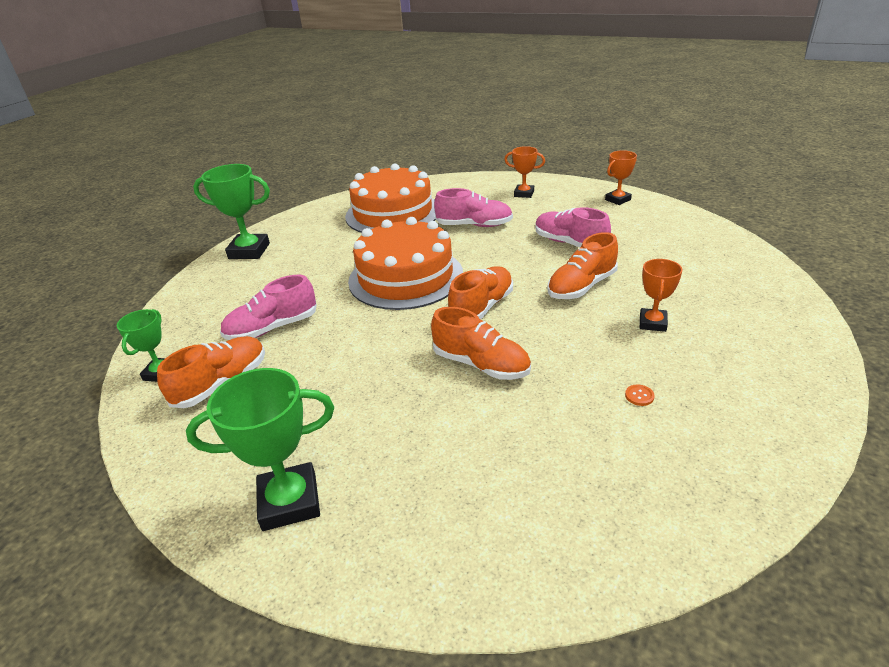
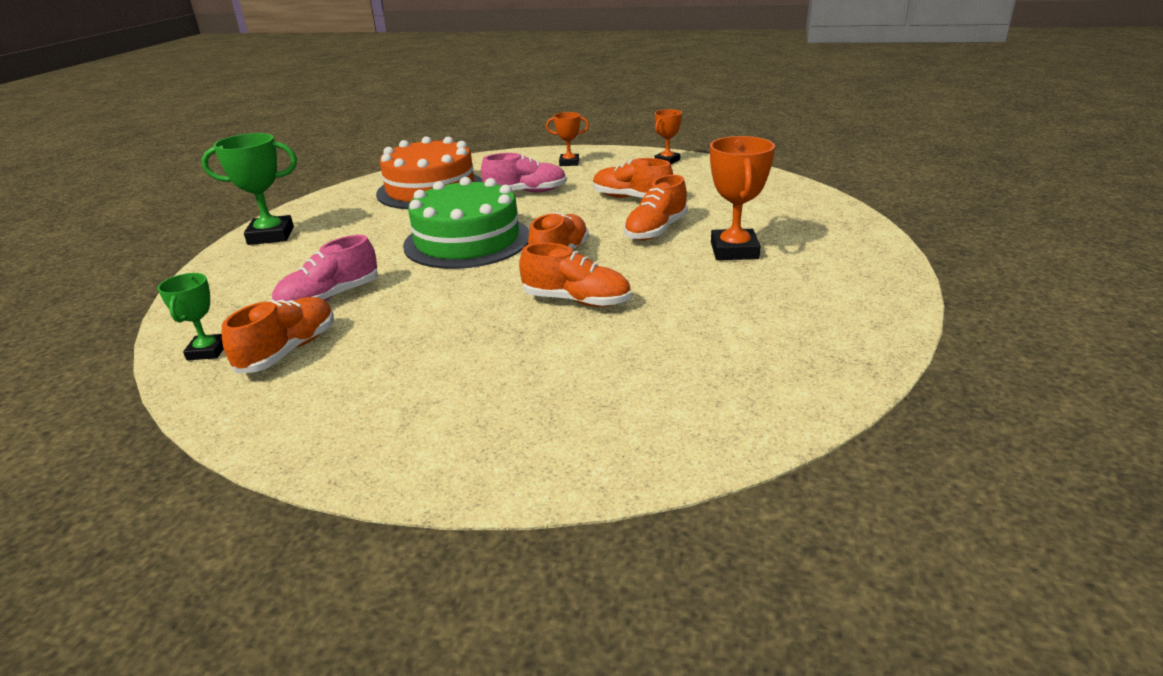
camera: 15 degrees left, 5 degrees down
(289, 501) = (412, 433): green trophy -> none
(406, 277) = (467, 240): orange cake -> green cake
(569, 243) = (631, 198): pink shoe -> orange shoe
(639, 396) = (740, 305): orange button -> none
(652, 323) = (734, 251): orange trophy -> orange trophy, size x1.67

